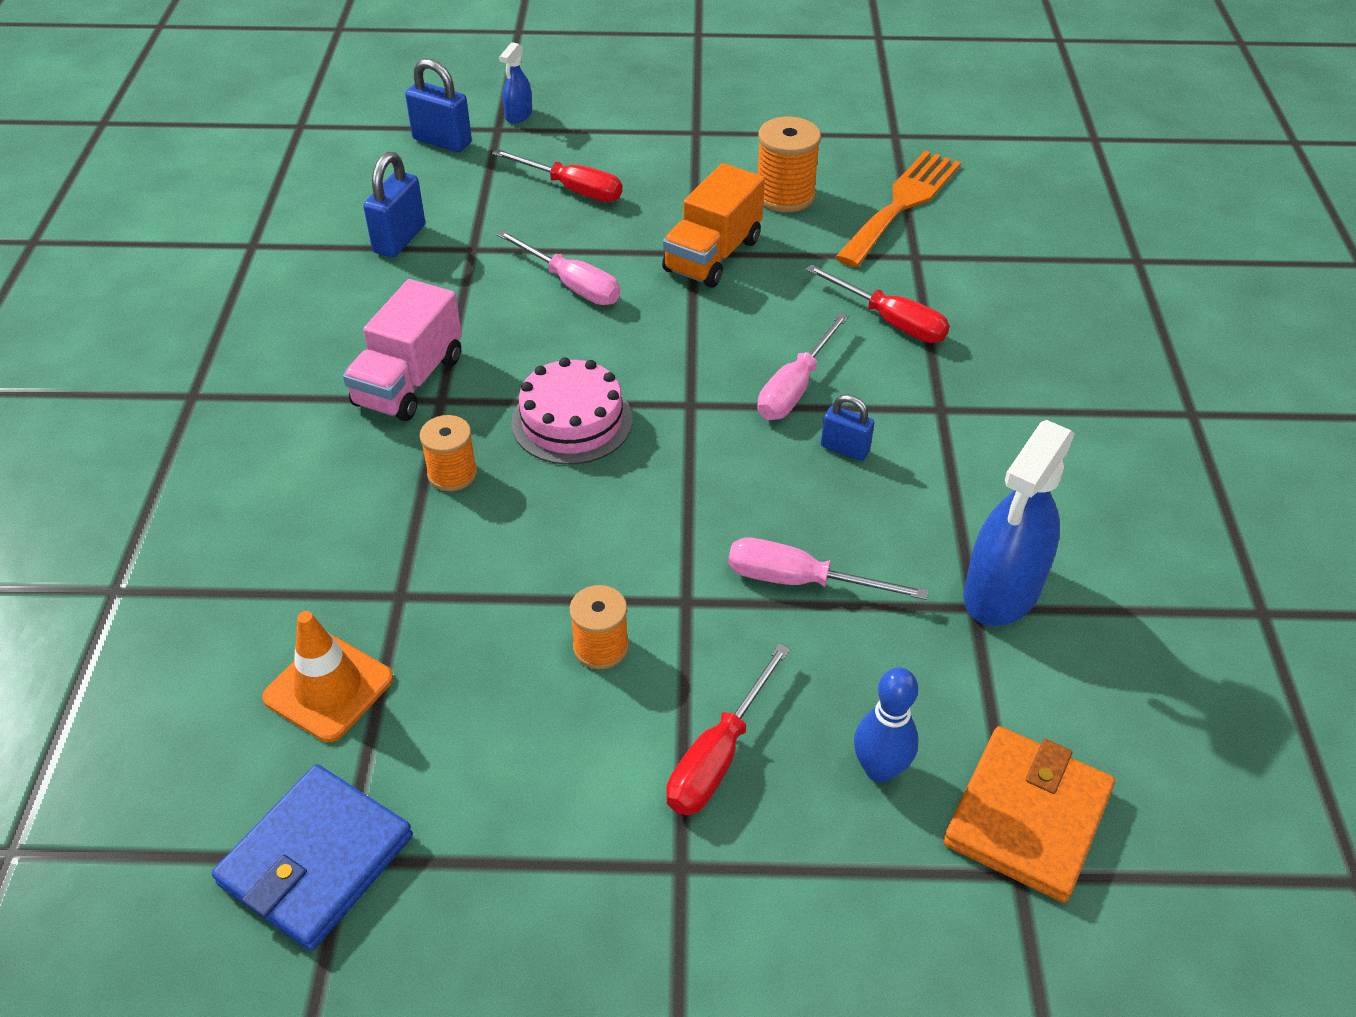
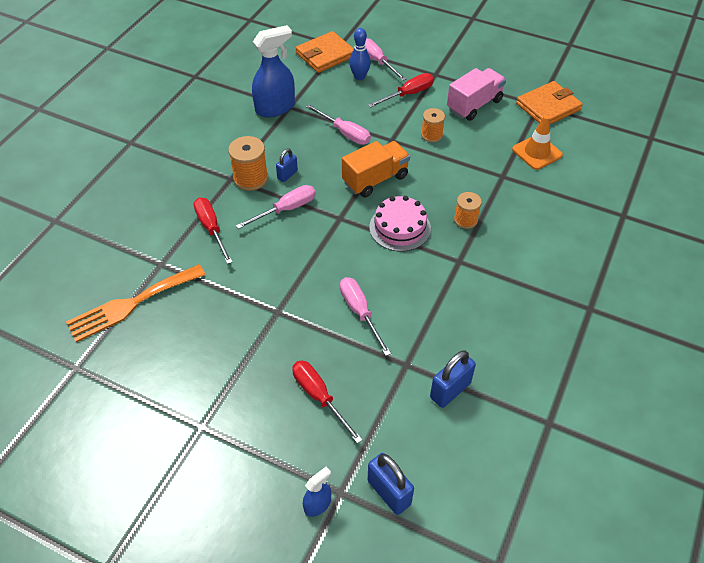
camera: 155 degrees left, 5 degrees up
(316, 860) = (548, 107): blue wallet -> orange wallet
(409, 381) = (472, 277): pink truck -> pink truck (474, 105)
(712, 255) = (268, 305): orange truck -> orange truck (375, 179)
(785, 195) = (191, 338): orange spool -> orange spool (251, 178)
(845, 449) = (287, 175): blue padlock -> blue padlock turned 75 degrees clockwise
(871, 851) = (377, 61): none -> pink screwdriver

